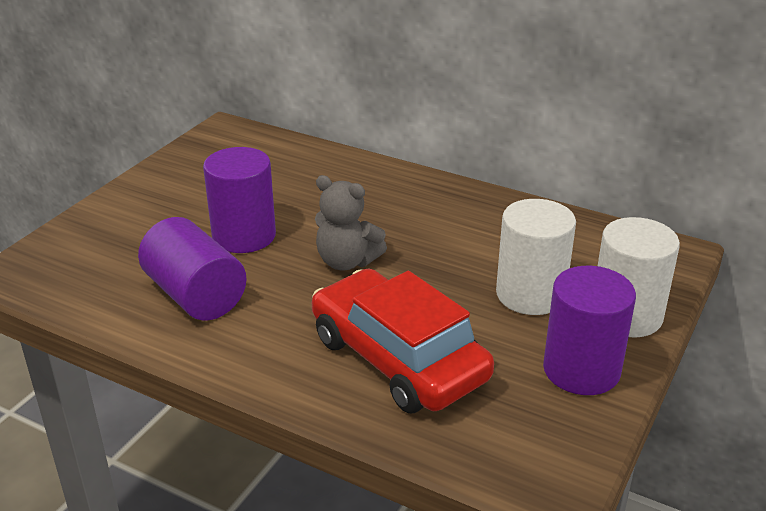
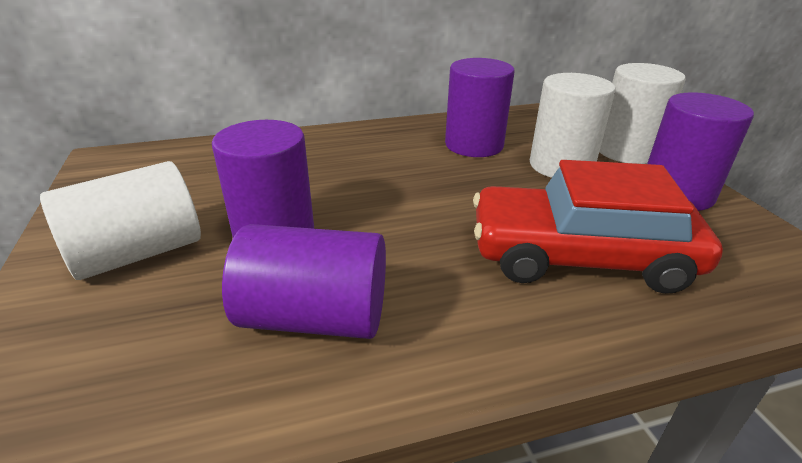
camera: 45 degrees left, 0 degrees up
(165, 209) = (138, 253): none -> white cylinder
(347, 261) = (405, 207): grey teddy bear -> none
(493, 239) = (474, 145): none -> purple cylinder

